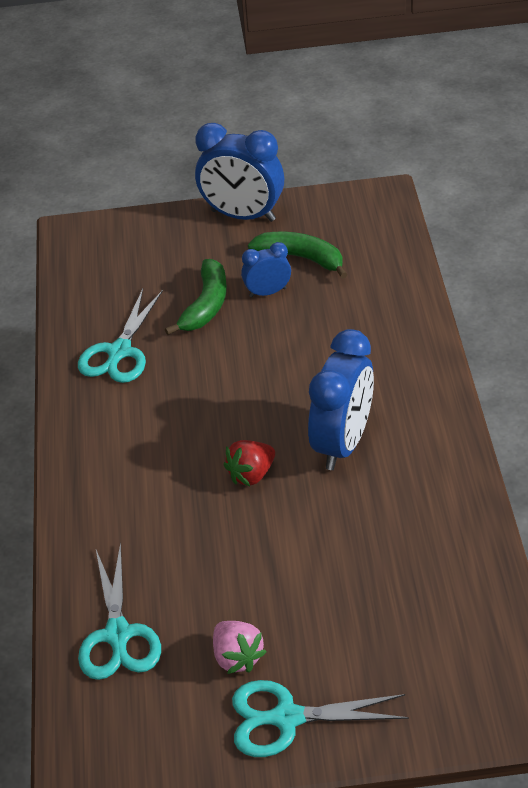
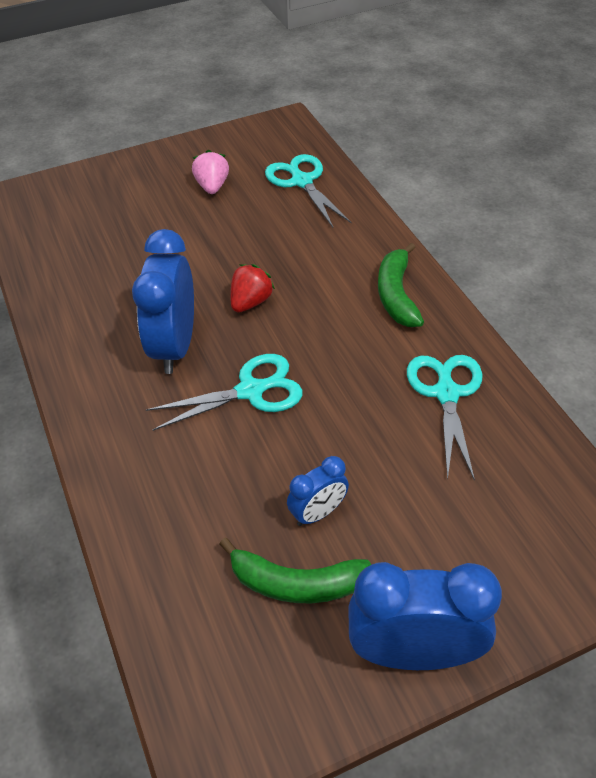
camera: 160 degrees right, 5 degrees up
(206, 305) = (384, 476): green banana -> green banana (396, 295)
(237, 657) = (212, 186): pink strawberry -> pink strawberry turned 45 degrees clockwise
(286, 718) = (168, 165): turquoise scissors -> turquoise scissors (251, 391)

